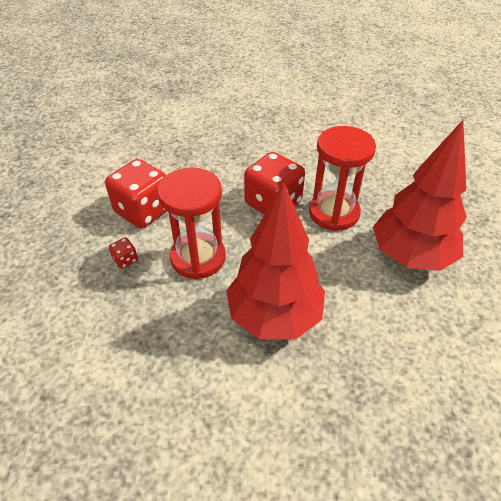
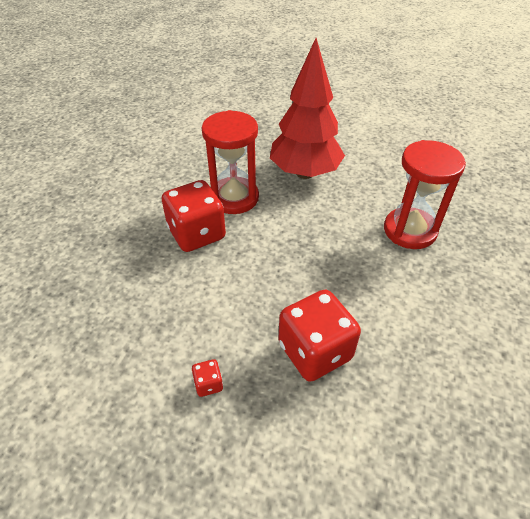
camera: 70 degrees left, 0 degrees up
(143, 211) = (137, 350): red dice -> red dice (315, 351)
(198, 258) = (239, 313): red hourglass -> red hourglass (410, 230)
(274, 316) = (335, 273): red tree -> none

